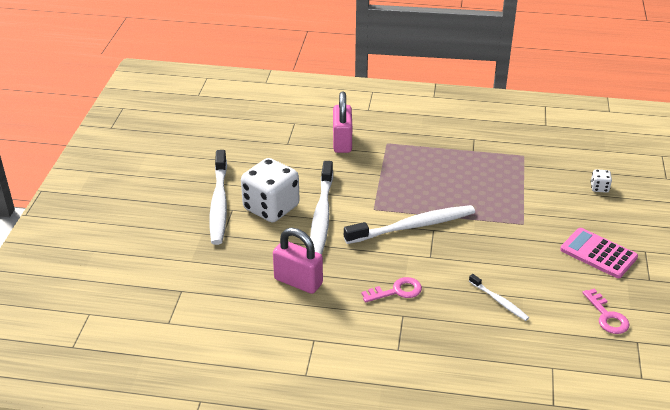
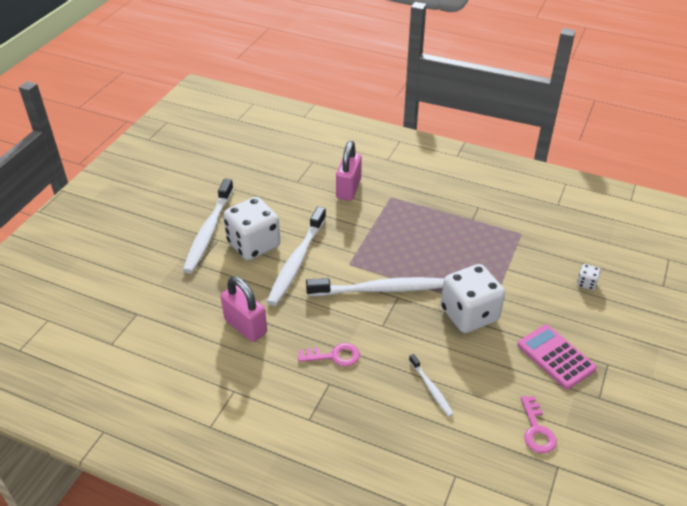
camera: 15 degrees right, 5 degrees up
(506, 233) = (469, 314): none -> white dice

